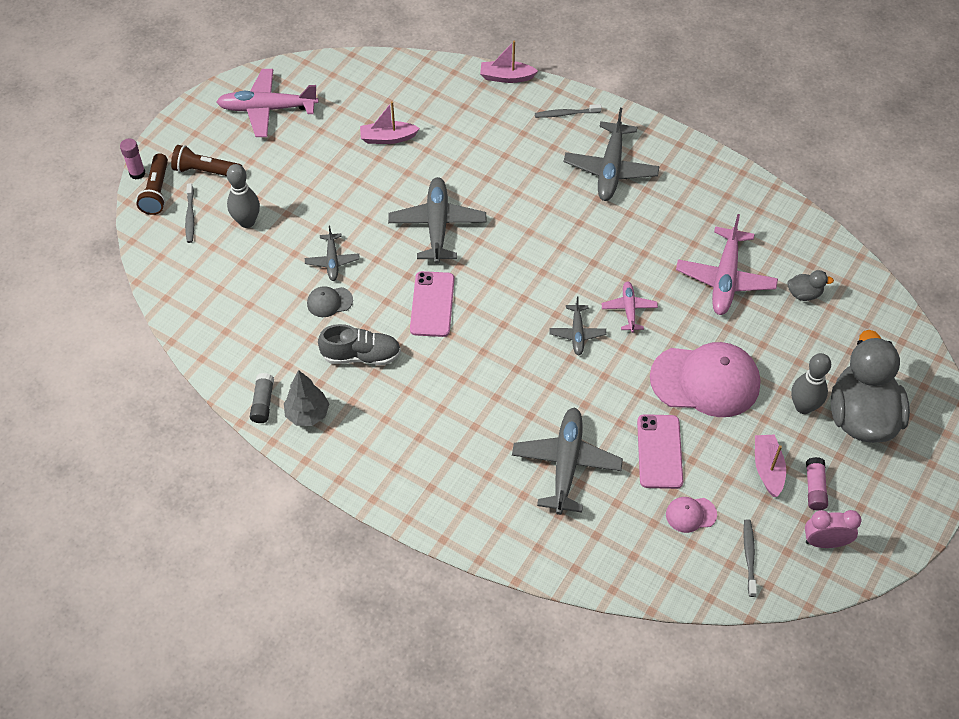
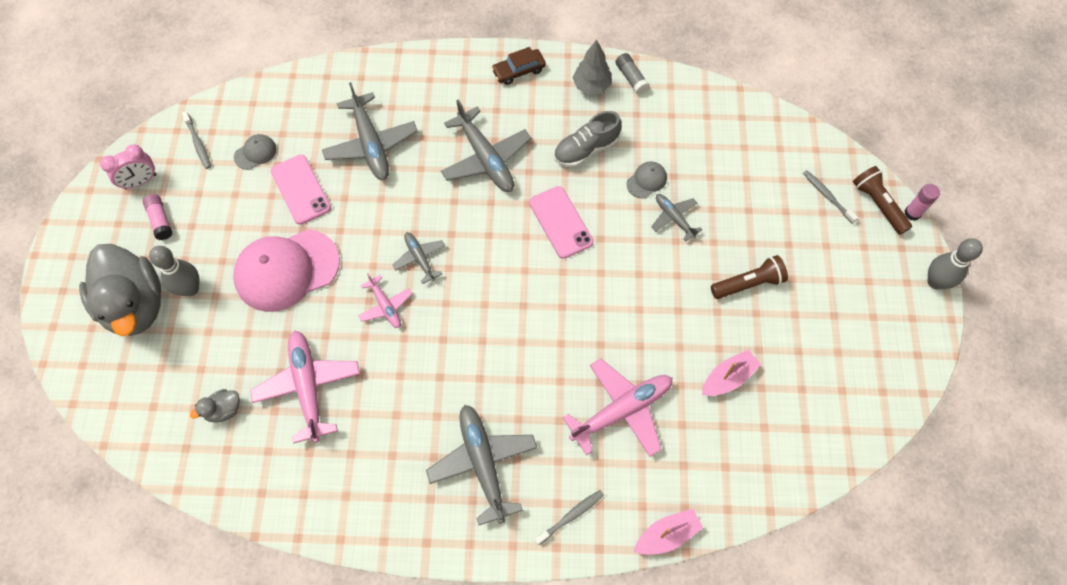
camera: 150 degrees right, 10 degrees up
(206, 171) = (857, 247): brown flashlight -> brown flashlight (748, 284)
(247, 222) = (776, 217): grey bowling pin -> grey bowling pin (935, 282)
(267, 109) = (869, 348): pink plane -> pink plane (621, 410)
(367, 468) = (518, 71): none -> brown car
(437, 226) = (610, 302): grey plane -> grey plane (485, 158)
(690, 514) = (255, 153): pink cap -> grey cap
(767, 469) = (205, 218): pink boat -> none

